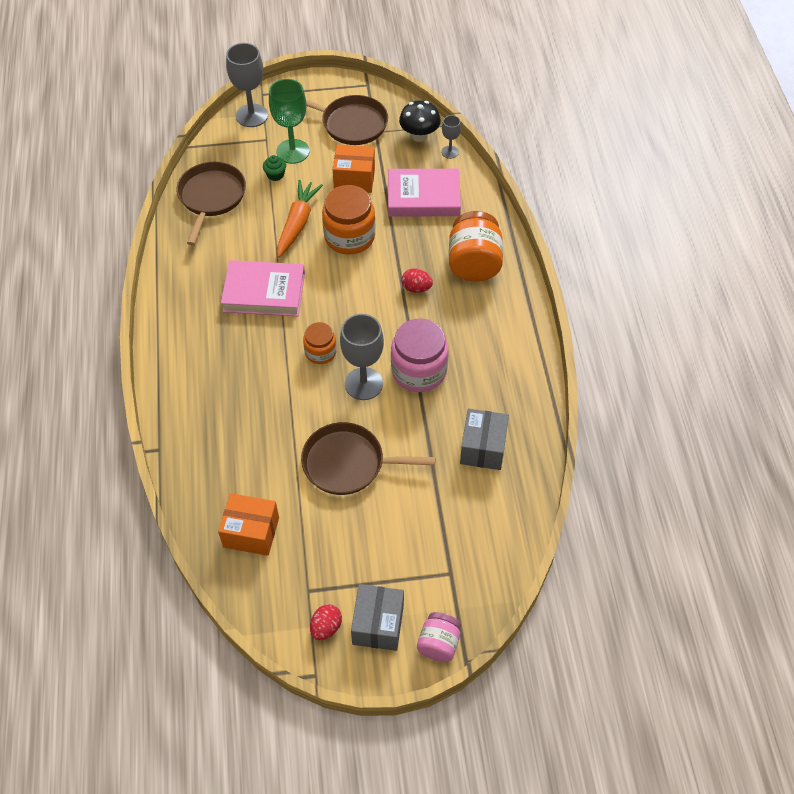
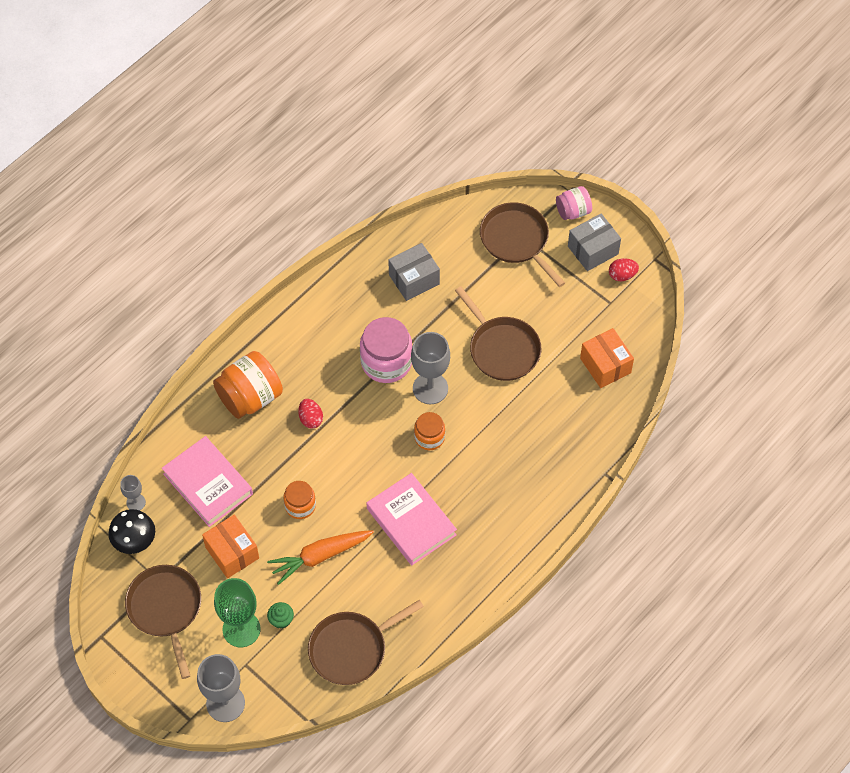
camera: 130 degrees left, 5 degrees up
(349, 237) = (300, 506): orange jar -> orange jar, size x0.58
(450, 564) = (516, 240): none -> brown pan

